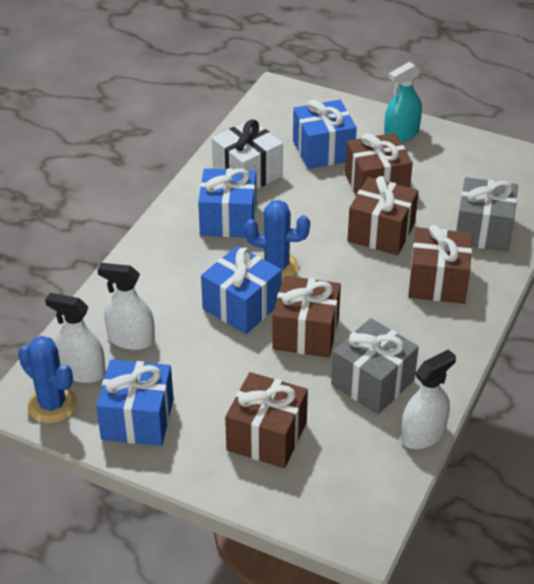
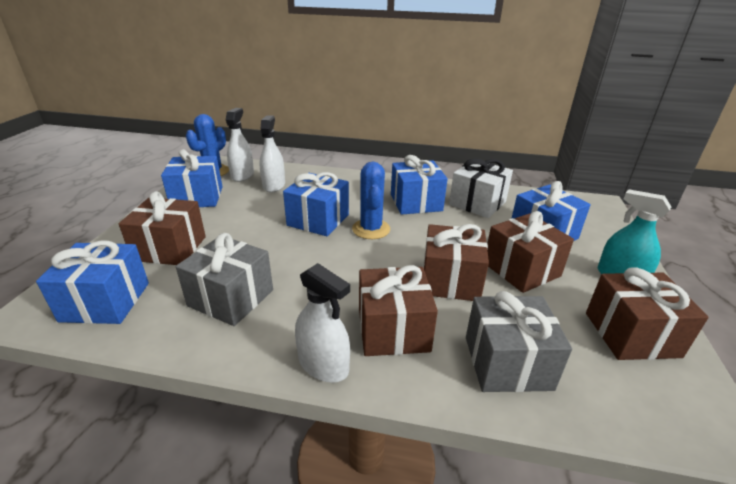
camera: 75 degrees right, 10 degrees down
(306, 333) = (293, 253): brown gift -> brown gift (631, 334)
(356, 478) = (105, 301): none -> blue gift
(423, 434) = (152, 341): white spray bottle -> white spray bottle (323, 364)

